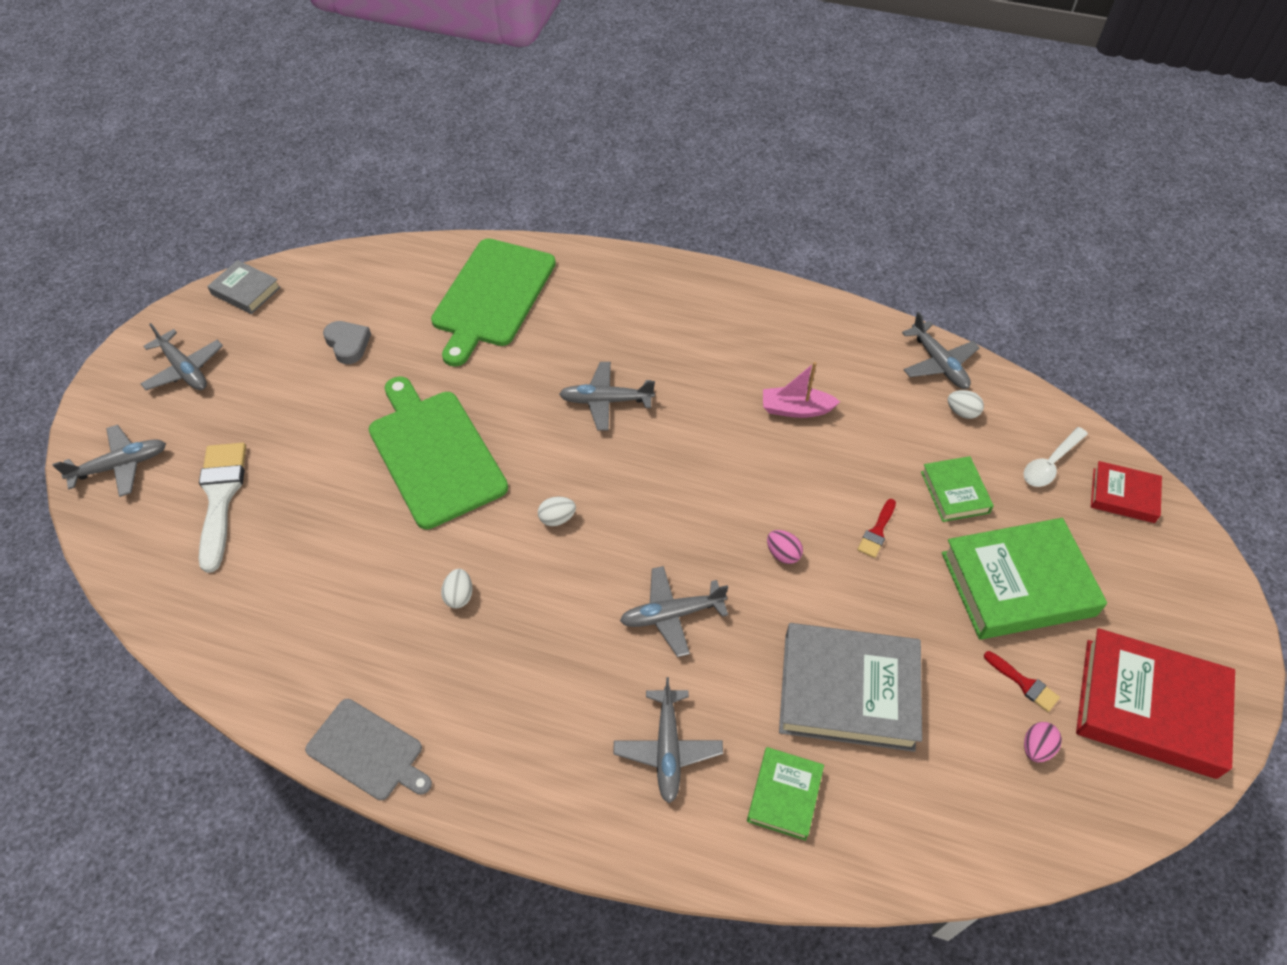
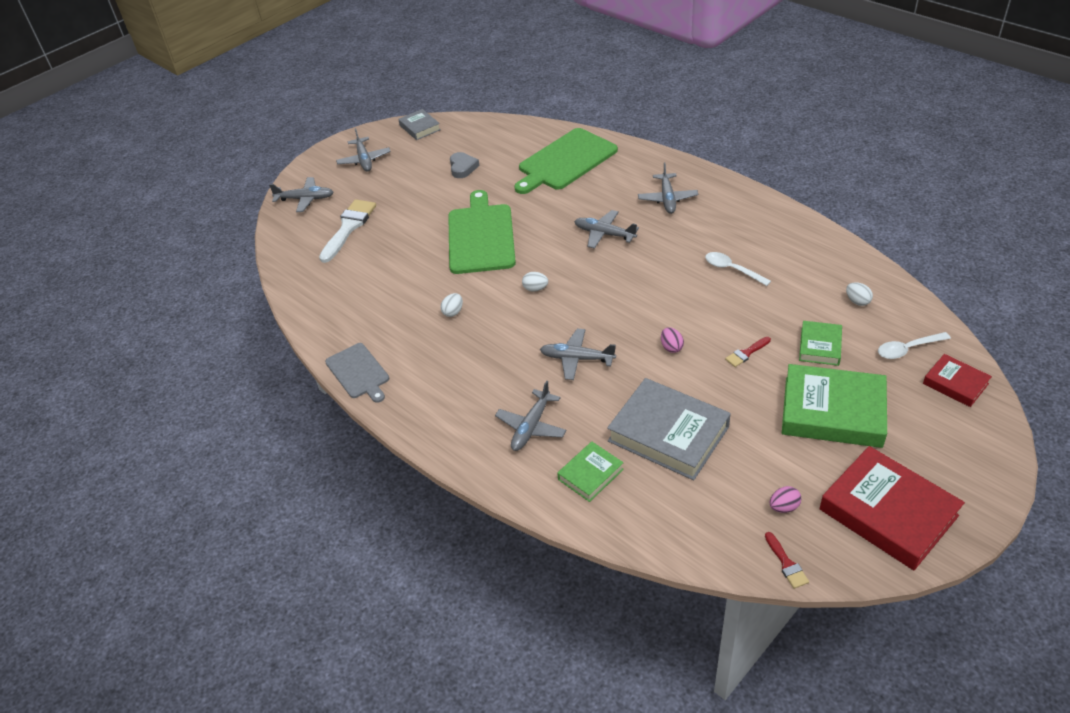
camera: 30 degrees right, 10 degrees down
(796, 409) = (732, 269): pink boat -> white spoon
(938, 363) = (858, 268): grey plane -> grey plane (667, 199)
(1024, 683) = (799, 469): red brush -> red brush (786, 563)

